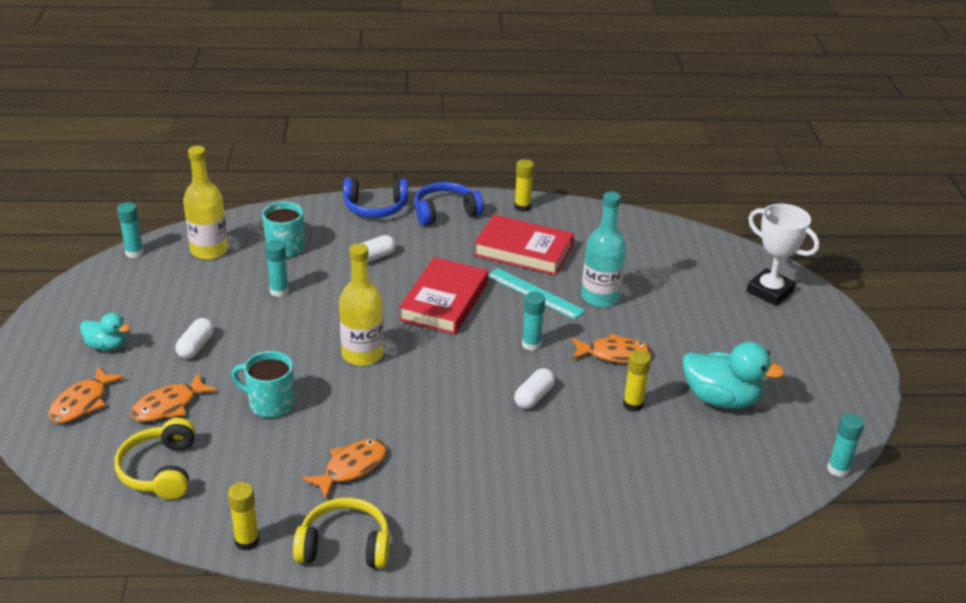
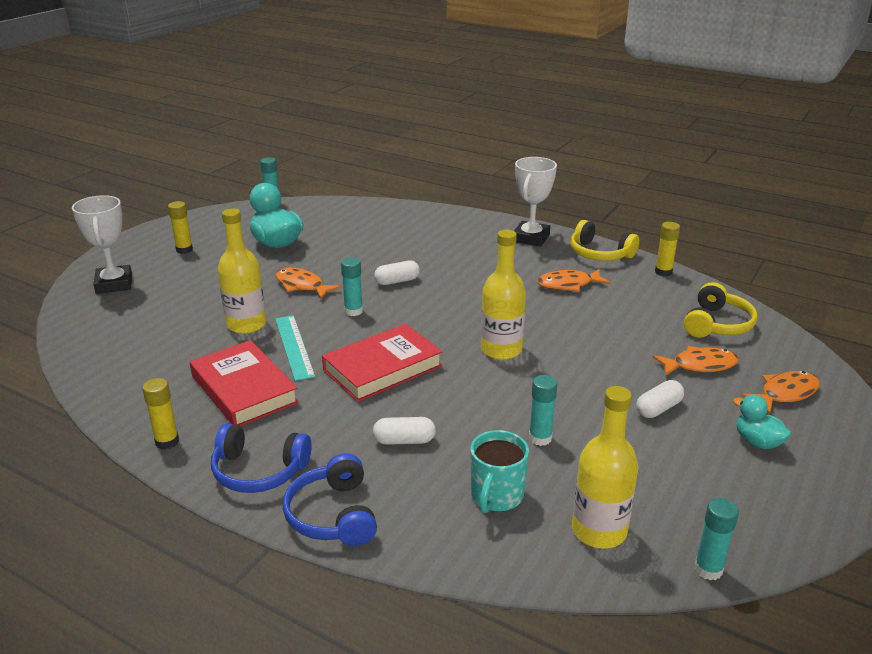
camera: 145 degrees left, 5 degrees down
(270, 404) = (607, 339): turquoise mug -> none
(375, 208) = (333, 515): blue headphones -> blue headphones turned 135 degrees counterclockwise
(453, 541) = (531, 238): none -> white trophy
(600, 297) = (246, 324): turquoise bottle -> yellow bottle
(633, 404) = (336, 258): yellow glue stick -> yellow glue stick (184, 250)

